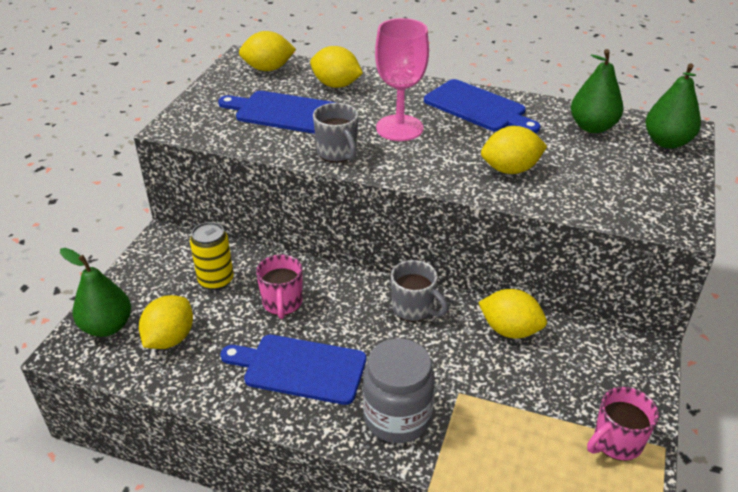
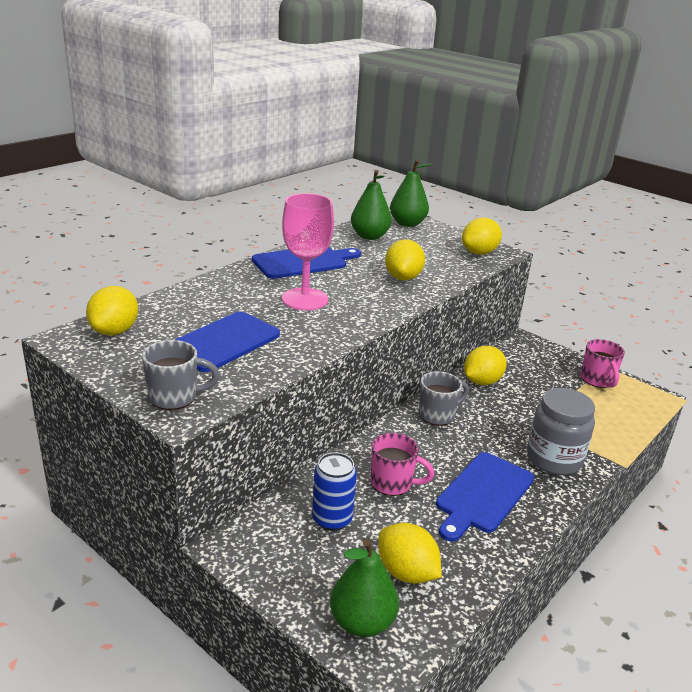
camera: 70 degrees left, 10 degrees down
(216, 280) = (332, 519): yellow can -> blue can
(336, 85) = (195, 306): yellow lemon -> yellow lemon (479, 253)
(337, 153) = (321, 335): grey mug -> grey mug (174, 397)

